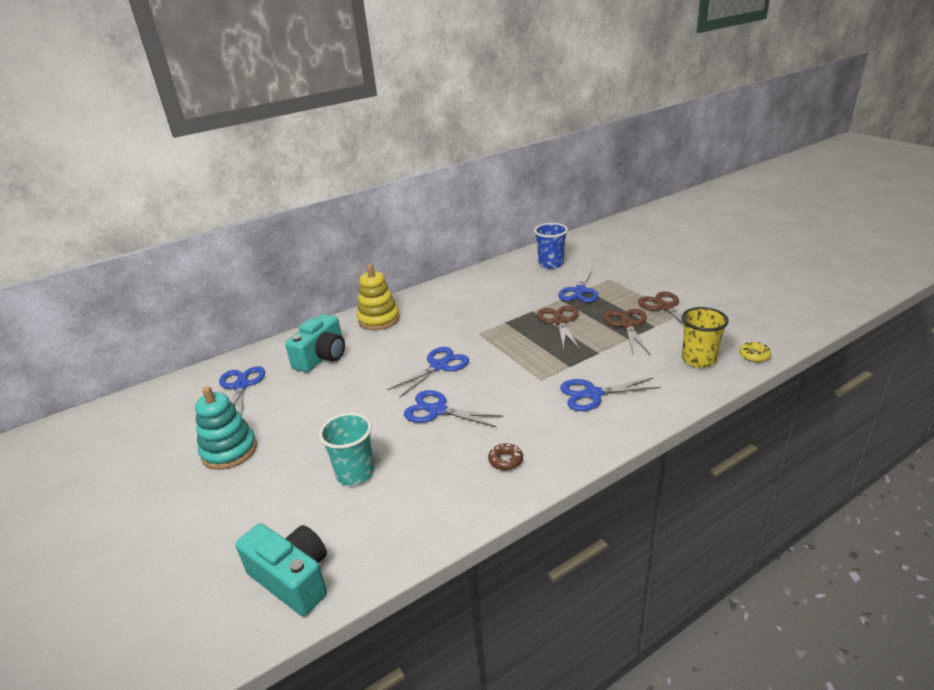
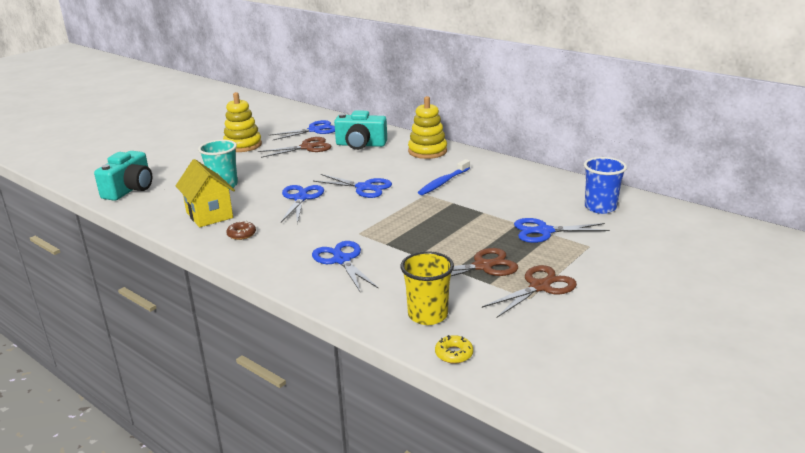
camera: 70 degrees right, 5 degrees down
(229, 451) = (243, 145): turquoise stacking toy -> yellow stacking toy
(438, 488) = (209, 215): none -> yellow house
(458, 320) = (443, 182): none -> blue toothbrush
(560, 321) = (468, 229): brown scissors -> brown scissors (307, 147)

